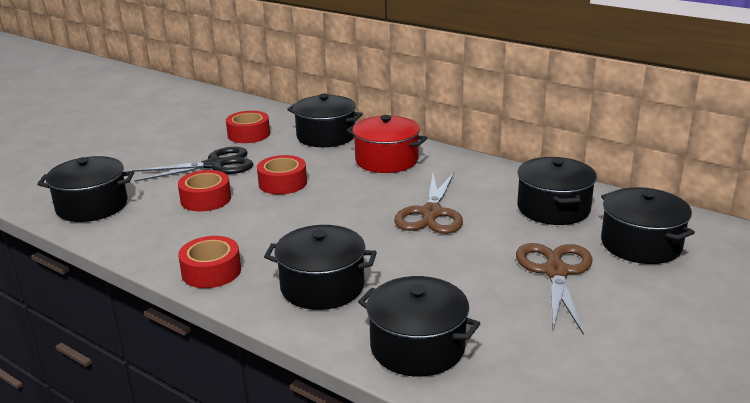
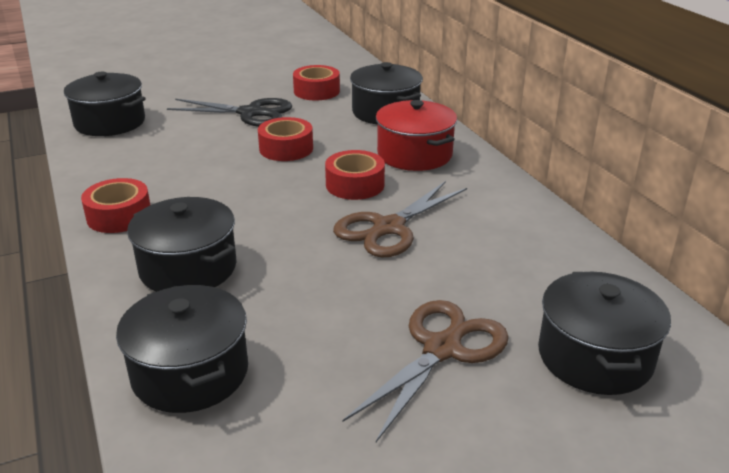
camera: 30 degrees right, 5 degrees up
(206, 199) = (202, 144): red tape -> red tape (355, 185)
(553, 208) = (535, 269): black pot -> none

